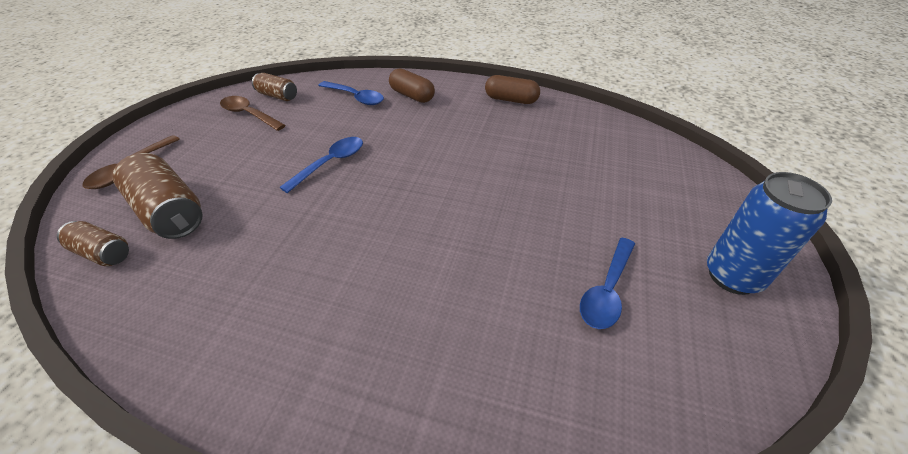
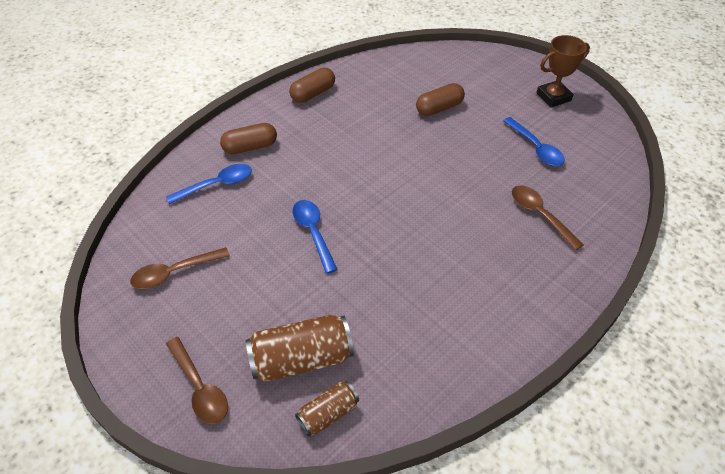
camera: 60 degrees left, 5 degrees up
(277, 96) = (155, 242): brown can -> none
(480, 339) = (540, 215): none -> brown spoon
(582, 180) = (439, 108): none -> brown capsule
(732, 276) = (553, 97): blue can -> brown trophy

